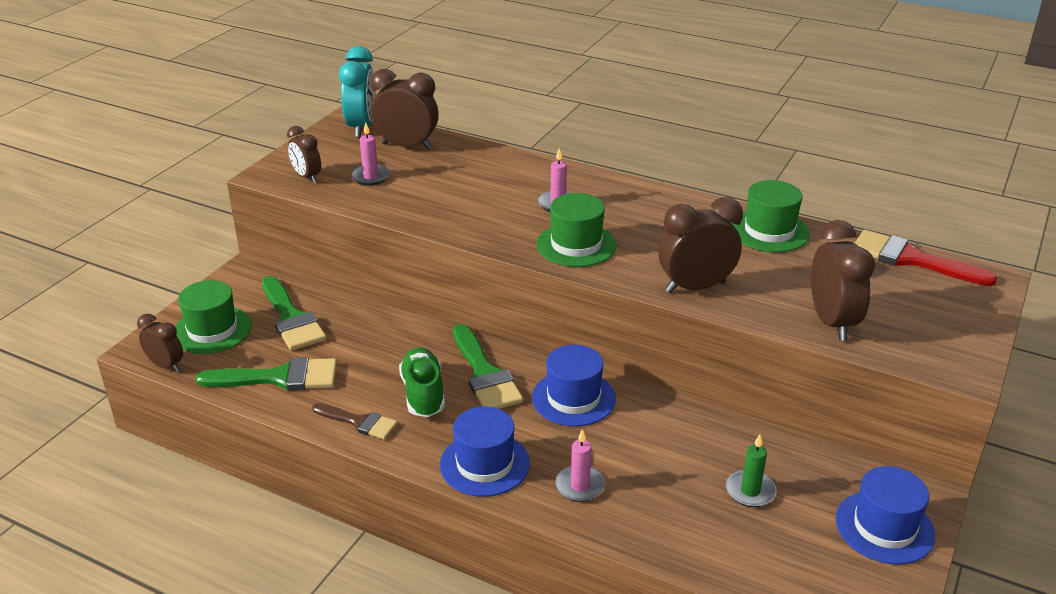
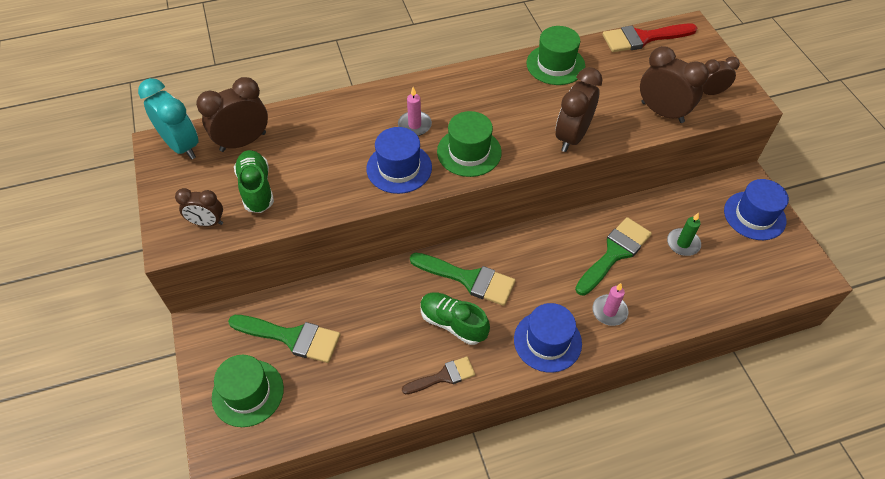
camera: 45 degrees left, 20 degrees up
(166, 365) = (256, 449): brown clock -> brown clock (710, 92)
(279, 378) = (349, 389): green brush -> green brush (614, 253)
(370, 177) = (256, 189): pink candle -> green shoe
(573, 398) = (535, 255): blue hat -> blue hat (399, 168)

